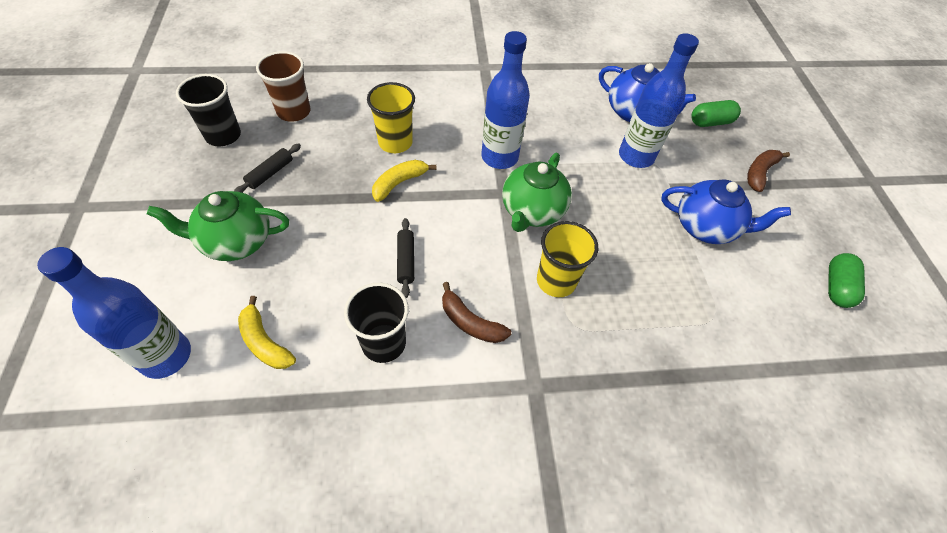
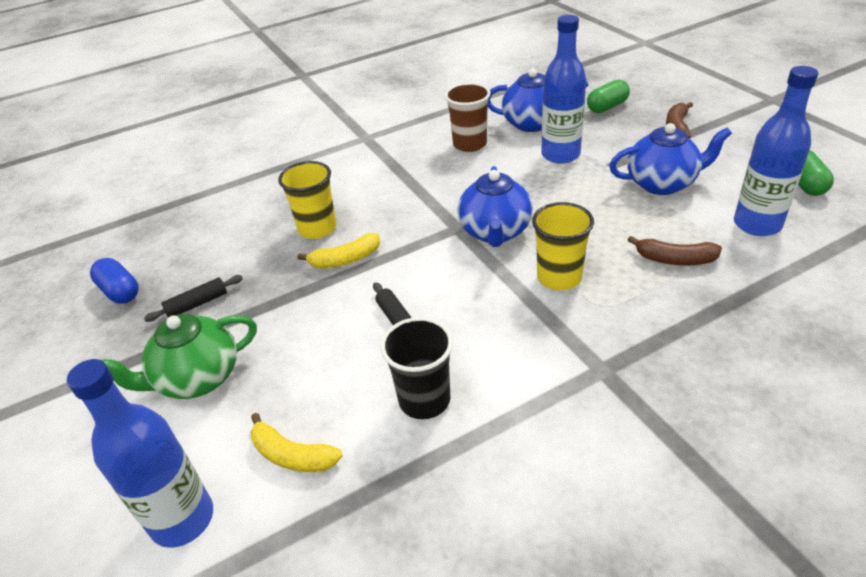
camera: 15 degrees left, 15 degrees down
(223, 135) = (120, 291): black cup -> blue capsule
(270, 173) = (197, 304): black rolling pin -> black rolling pin turned 45 degrees clockwise
(294, 112) = (188, 242): brown cup -> brown cup (469, 144)
(399, 183) = (345, 260): yellow banana -> yellow banana turned 135 degrees counterclockwise
(470, 322) = (500, 345): brown banana -> brown banana (675, 259)
(499, 157) = (432, 202): blue bottle -> blue bottle (757, 224)
(532, 211) = (495, 232): green teapot -> blue teapot

